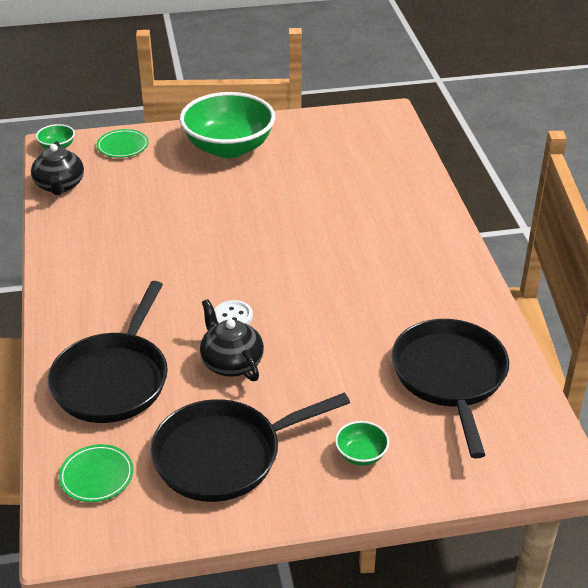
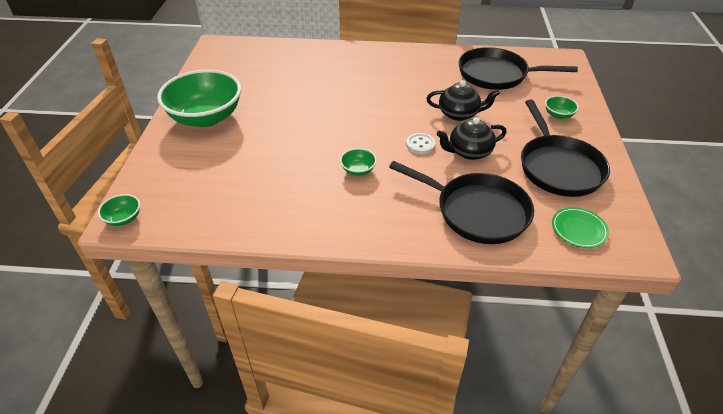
camera: 75 degrees left, 5 degrees up
(60, 186) = (195, 222): black teapot -> black teapot (459, 114)
(123, 146) = (158, 175): green plate -> none
(166, 273) = (358, 170): none -> green bowl

